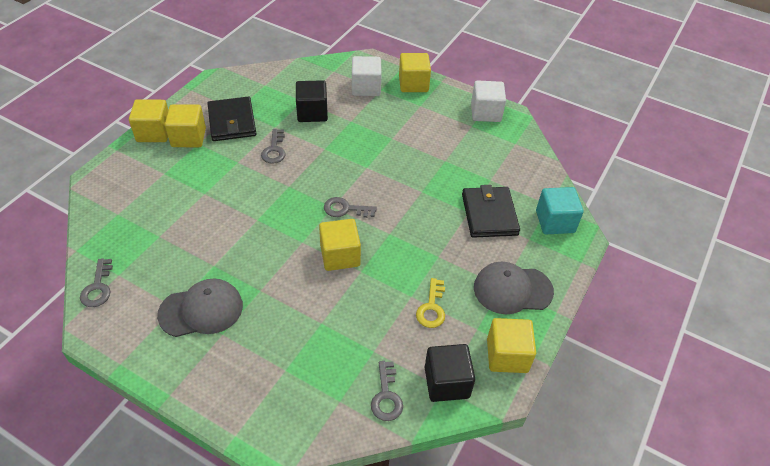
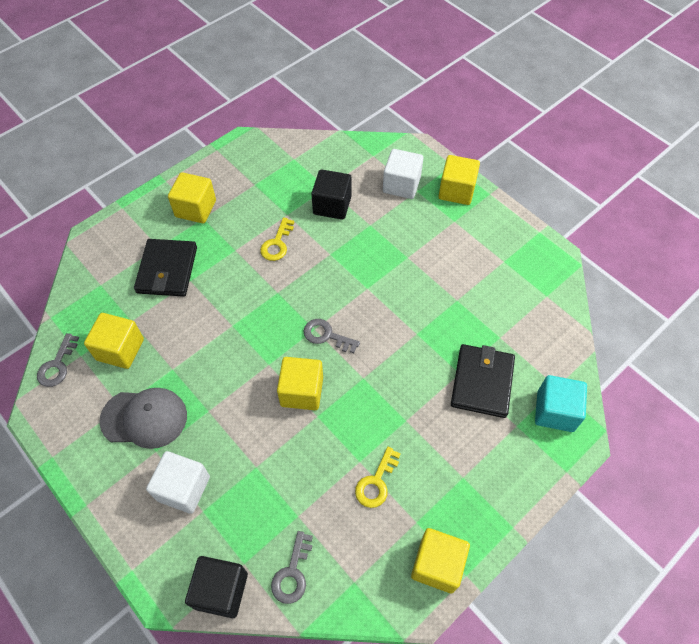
camera: 20 degrees right, 10 degrees up
(154, 132) = (164, 195): yellow cube -> yellow cube (120, 349)
(232, 122) = (245, 198): black wallet -> black wallet (167, 270)
(274, 150) = (277, 243): grey key -> yellow key
(446, 382) = (360, 577): black cube -> black cube (221, 590)
(485, 112) = (527, 247): white cube -> white cube (183, 488)
(512, 289) = (473, 485): grey cap -> none

